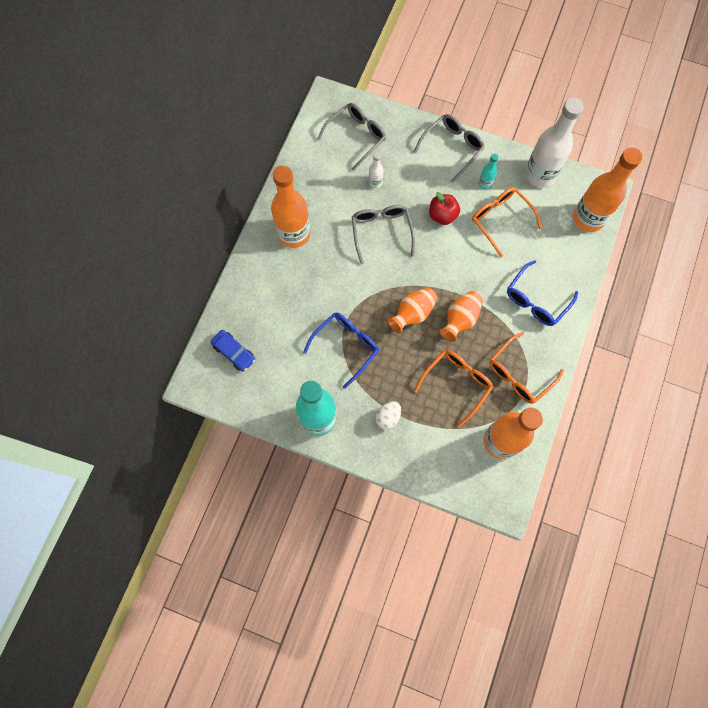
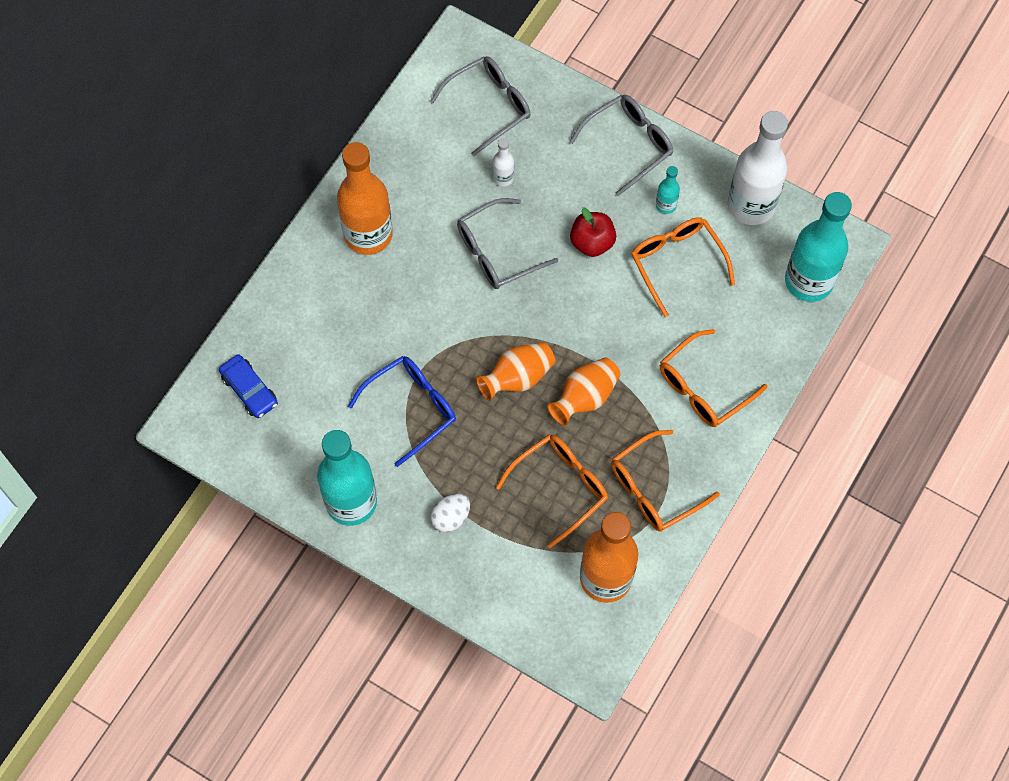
camera: 10 degrees right, 5 degrees down
(381, 232) = (497, 252): grey glasses -> grey glasses turned 120 degrees counterclockwise
(536, 300) = (703, 387): blue glasses -> orange glasses
(588, 218) = (808, 281): orange bottle -> turquoise bottle

